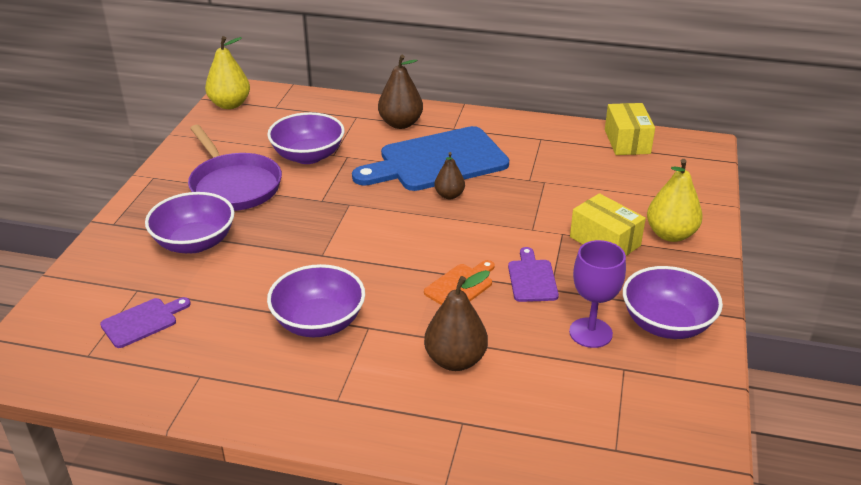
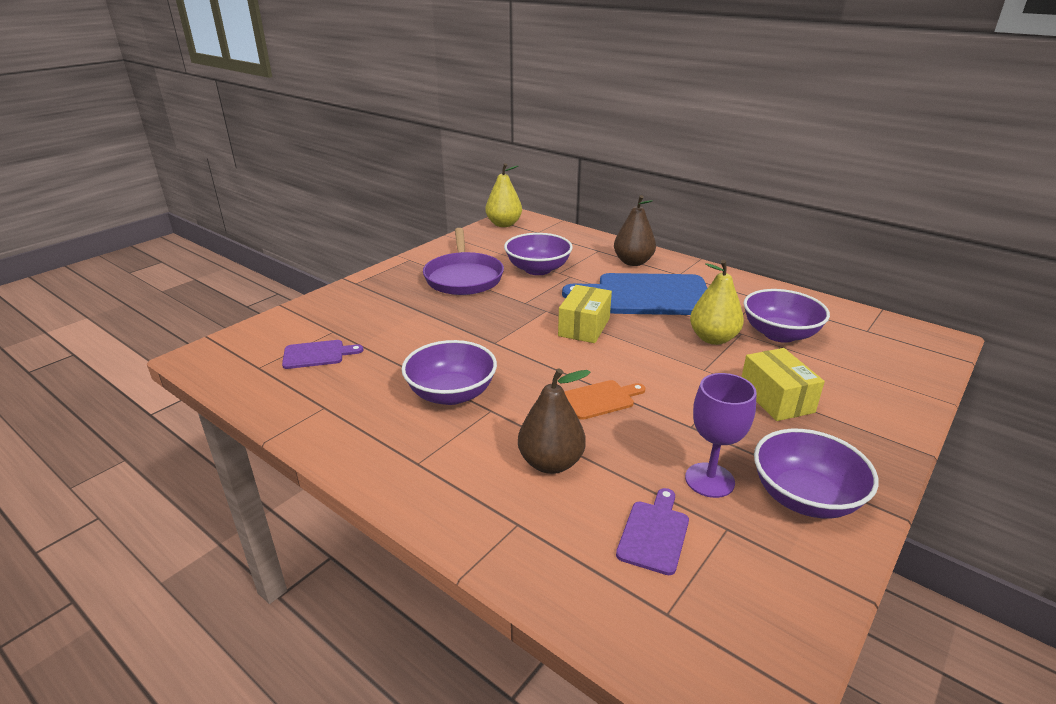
camera: 25 degrees right, 5 degrees down
(194, 242) = (402, 309): purple bowl -> purple bowl (779, 334)
(449, 195) = (640, 323): brown pear -> none
(532, 278) = (676, 412): purple cutting board -> purple cutting board (654, 533)
(627, 141) = (850, 318): yellow box -> yellow box (584, 327)
(670, 234) = (857, 411): yellow pear -> yellow pear (713, 338)

